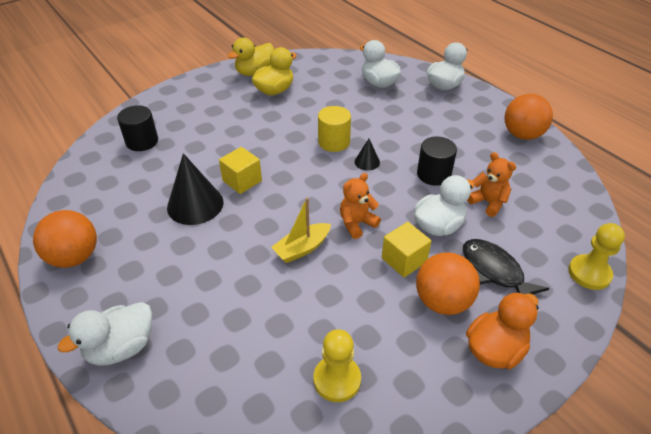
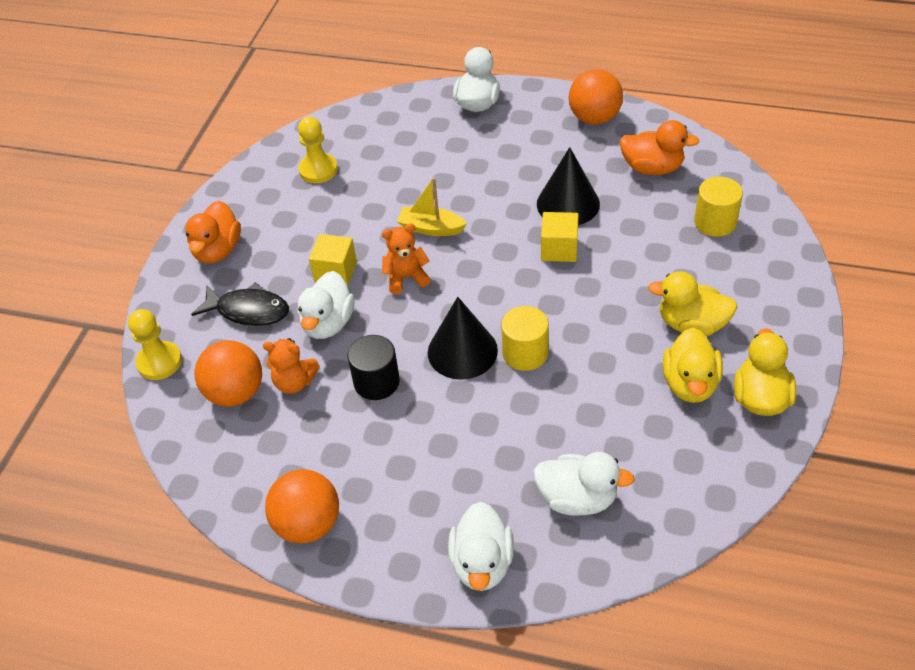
camera: 145 degrees right, 5 degrees up
(112, 193) = (652, 168): none -> orange duck
(142, 141) = (715, 222): black cylinder -> yellow cylinder
(236, 108) = (692, 324): none -> yellow duck
(302, 248) = (431, 228): yellow boat -> yellow boat turned 90 degrees counterclockwise
(357, 223) = (406, 277): orange teddy bear -> orange teddy bear turned 120 degrees counterclockwise
(367, 162) = (462, 351): black cone -> black cone, size x2.01
(442, 301) = (279, 259): orange ball -> orange ball (235, 393)

